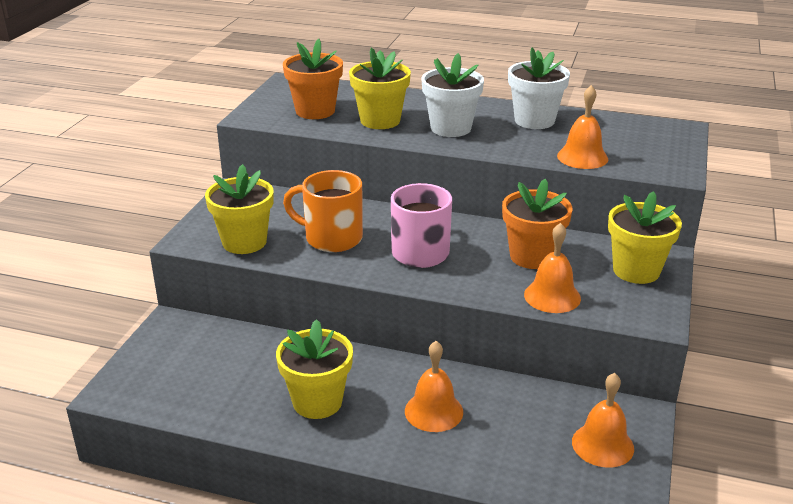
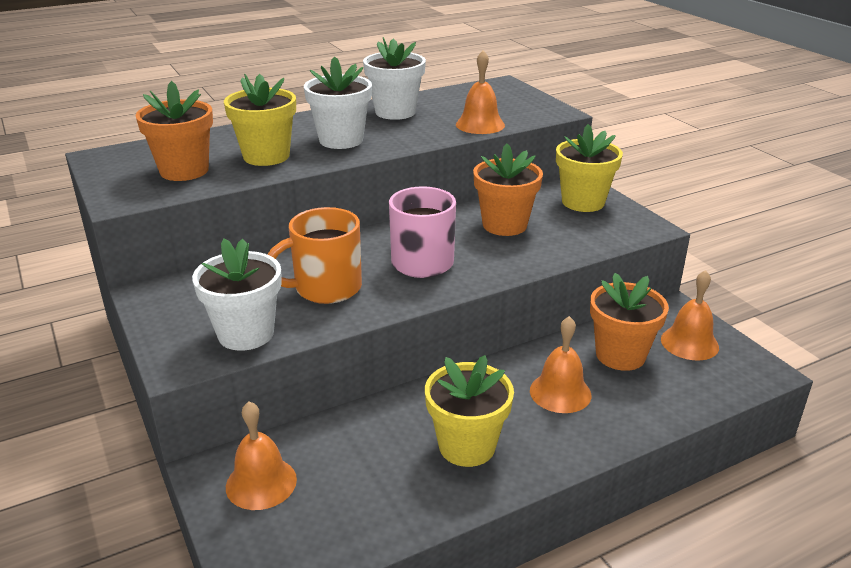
camera: 45 degrees left, 0 degrees up
(244, 242) = (246, 334): yellow flower pot -> white flower pot
(525, 416) = (620, 355): none -> orange flower pot
(552, 296) = (566, 245): orange bell -> orange bell (261, 483)

